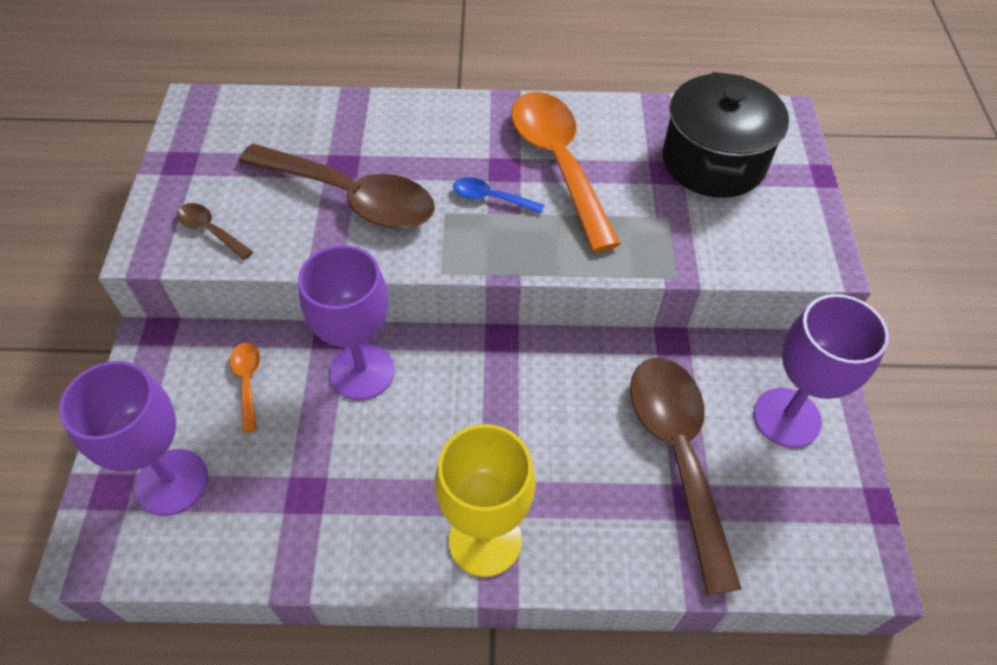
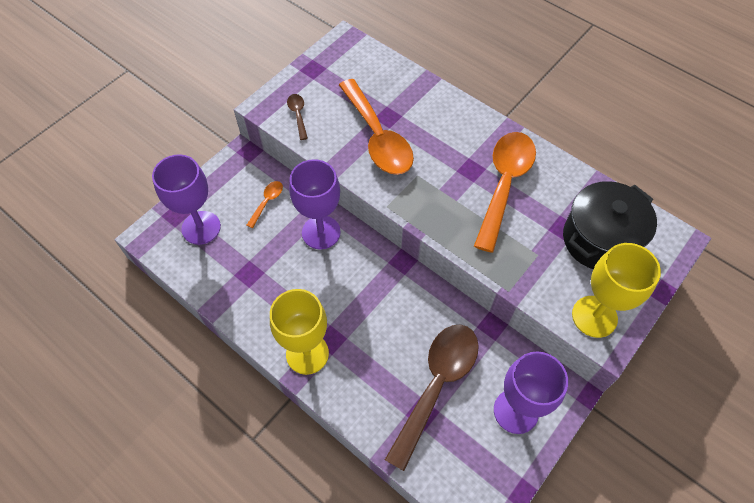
camera: 40 degrees right, 5 degrees up
(351, 197) = (378, 137): brown spoon -> orange spoon
(491, 198) = (448, 182): blue spoon -> none
(787, 244) = (594, 316): none -> yellow goblet

